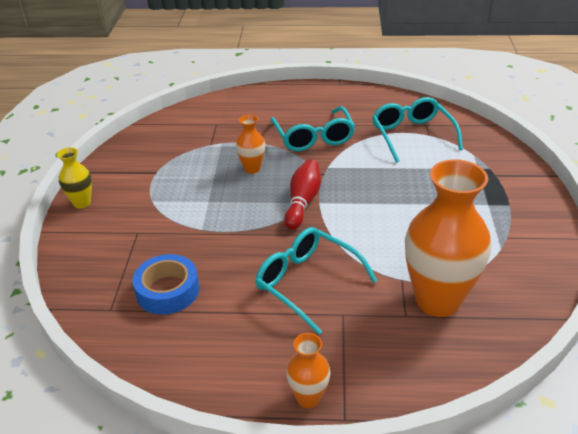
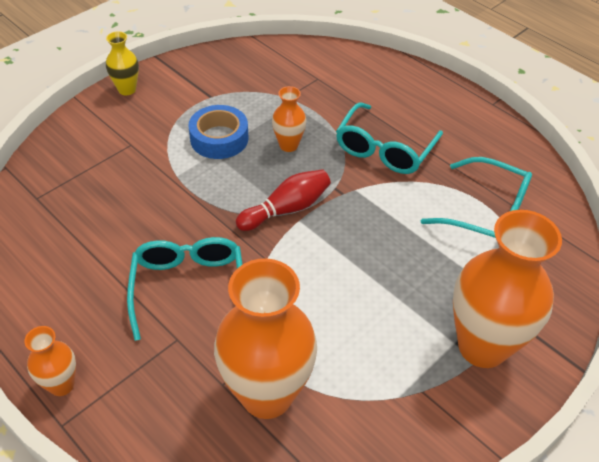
camera: 40 degrees right, 10 degrees up
(167, 291) = (88, 212): blue tape -> blue tape (219, 138)
(412, 136) = (485, 212): turquoise glasses -> turquoise glasses turned 90 degrees clockwise
(502, 197) = (482, 346): none -> orange vase

